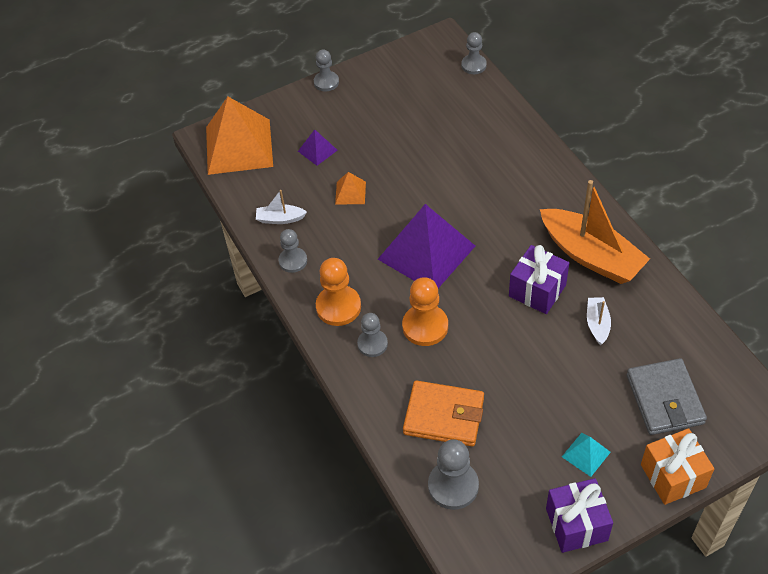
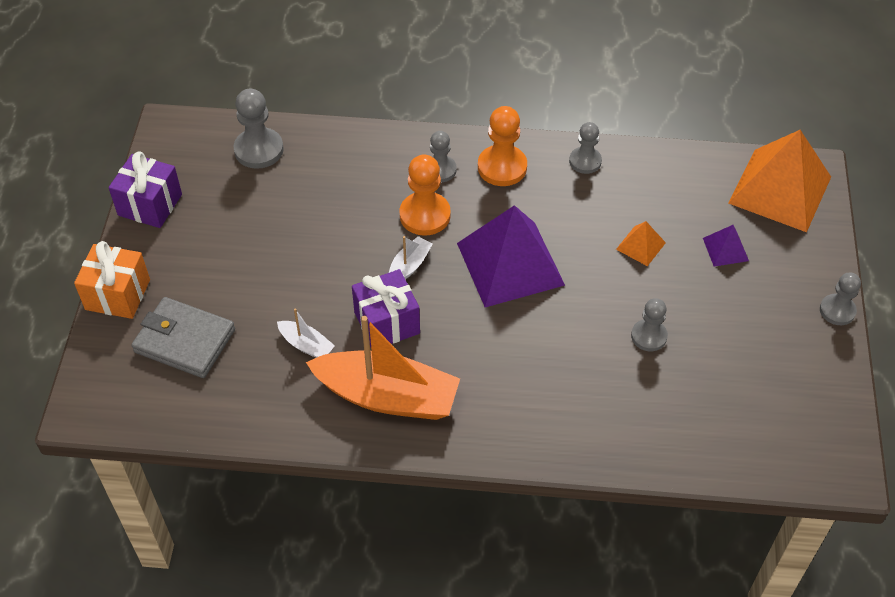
camera: 120 degrees right, 0 degrees up
(280, 219) = (648, 176): white boat -> white boat (409, 266)
(444, 416) = (324, 178): orange wallet -> none
(473, 65) = (769, 475): grey pawn -> grey pawn (649, 336)
(586, 454) = (196, 249): turquoise pyramid -> none
(591, 255) = (387, 396): orange boat -> orange boat turned 150 degrees counterclockwise

